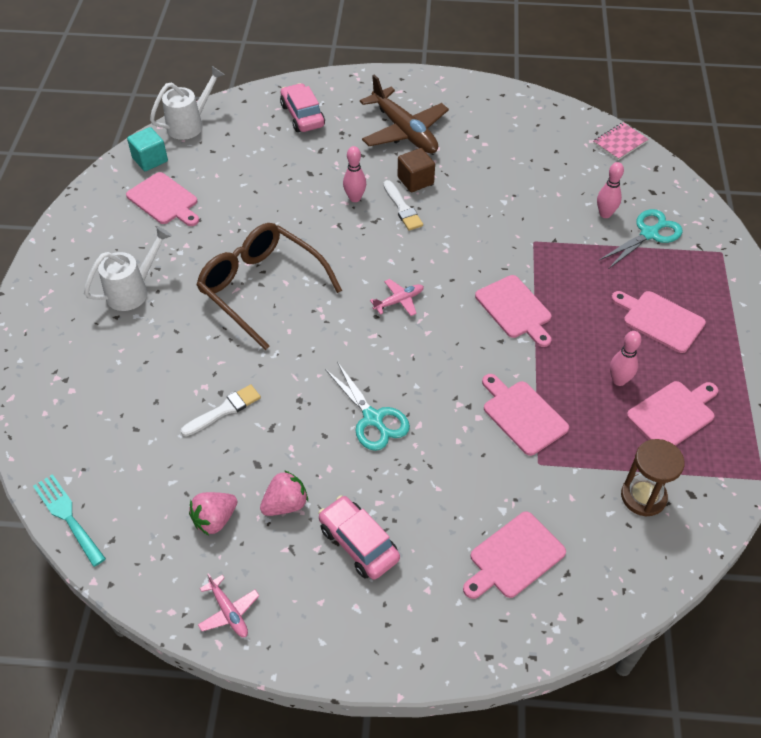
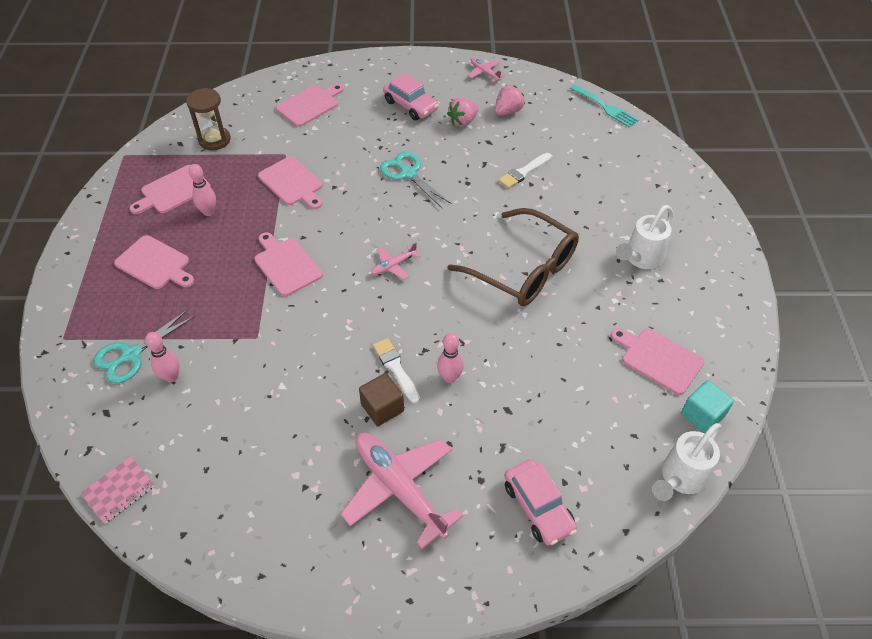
camera: 175 degrees right, 0 degrees up
(404, 131) = (399, 489): brown plane -> pink plane

